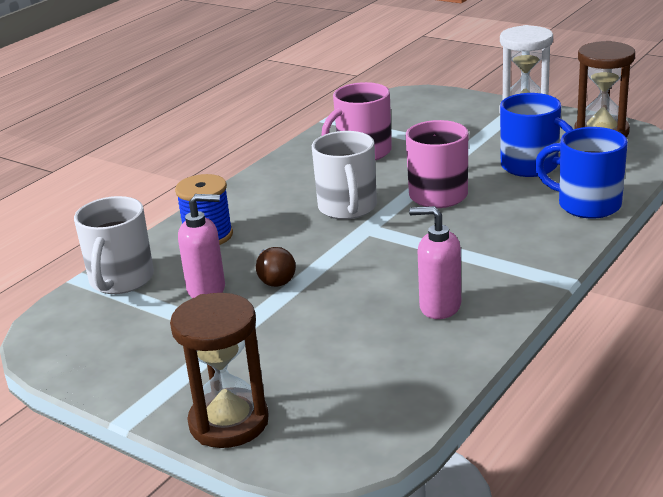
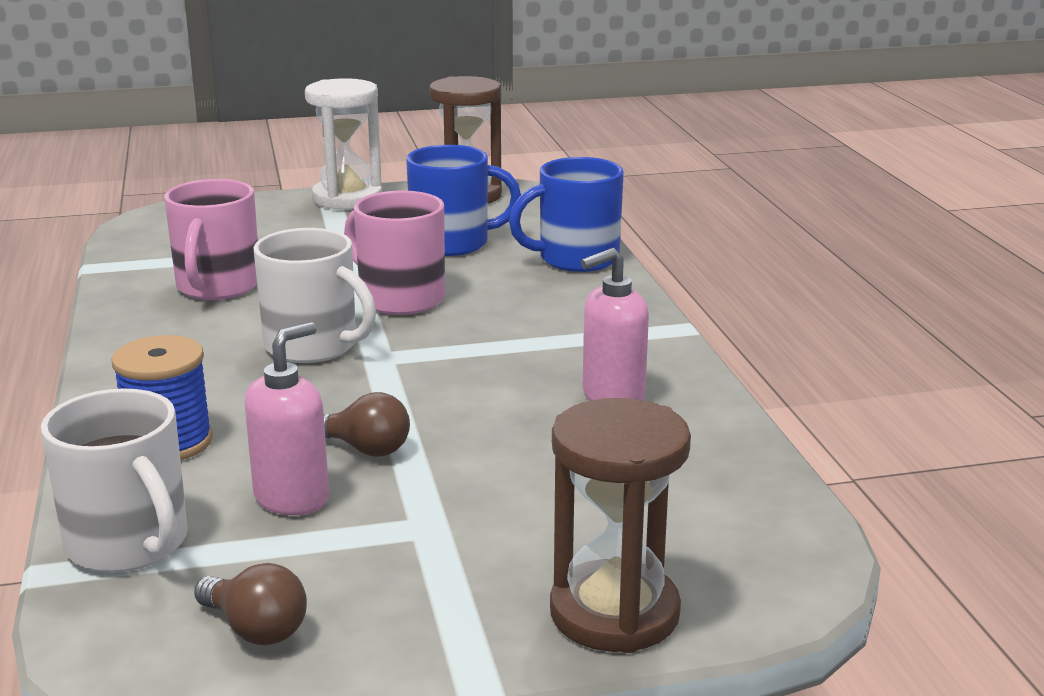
camera: 50 degrees left, 5 degrees down
(100, 344) = (255, 629): none -> brown light bulb

